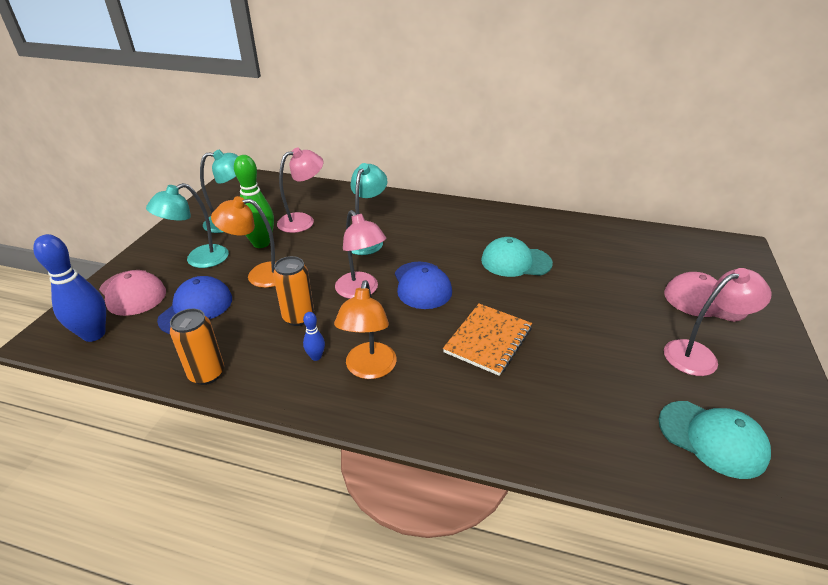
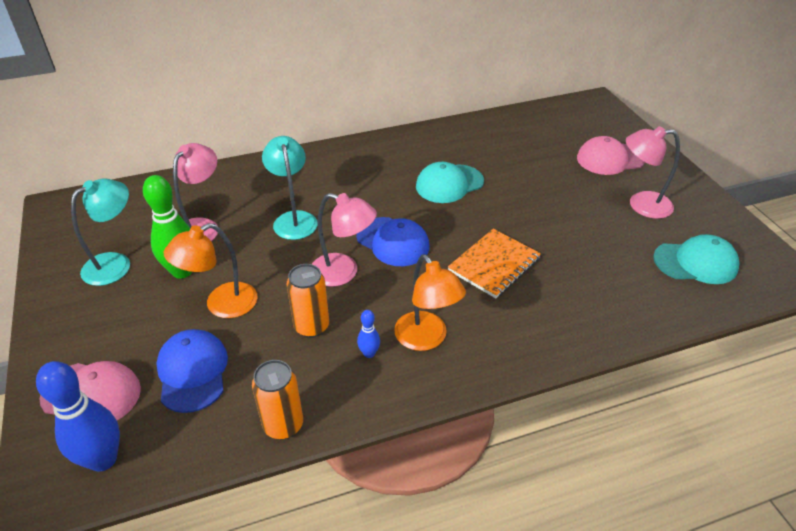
camera: 35 degrees left, 5 degrees up
(199, 260) = (129, 321): turquoise lamp -> none
(488, 340) = (494, 265): orange notebook -> orange notebook turned 45 degrees clockwise
(699, 355) = (641, 204): pink lamp -> pink lamp turned 120 degrees counterclockwise

